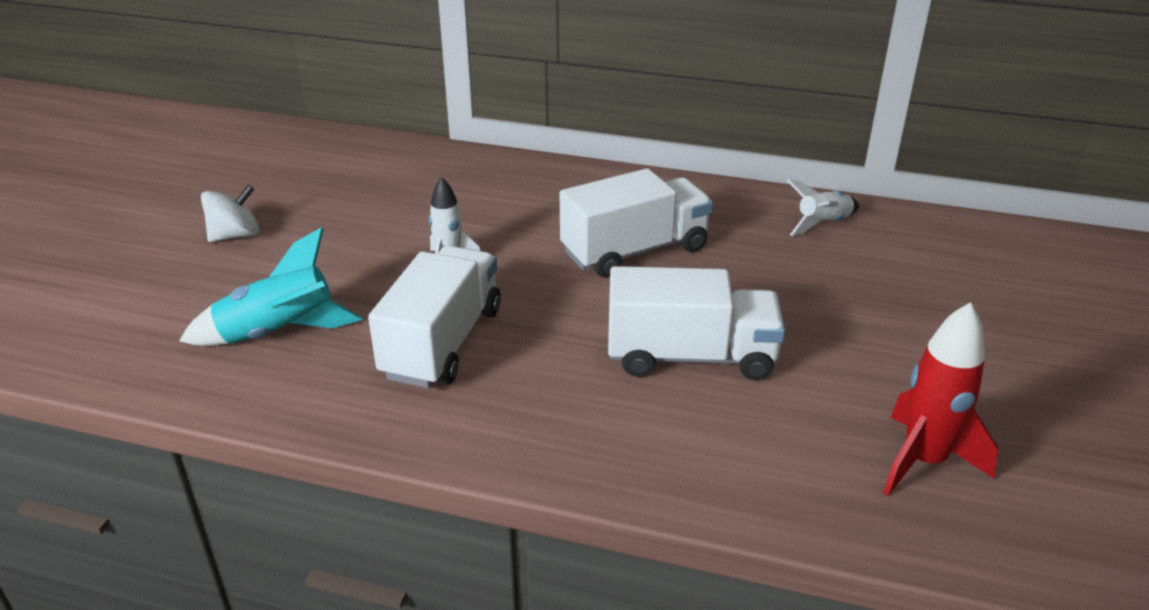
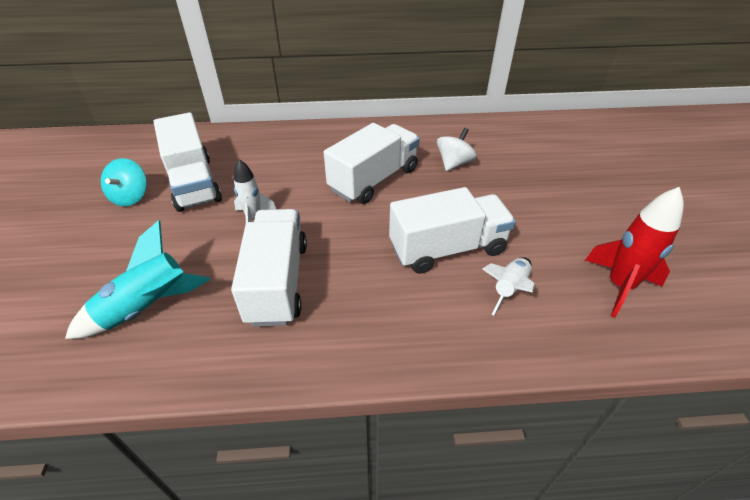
camera: 20 degrees left, 10 degrees up
(235, 235) = (77, 232): white spinning top -> white spinning top (454, 163)
(311, 209) = (131, 197): none -> turquoise spinning top
(393, 208) = (194, 183): none -> white truck
(823, 224) = (475, 136): white rocket -> white rocket (509, 289)

